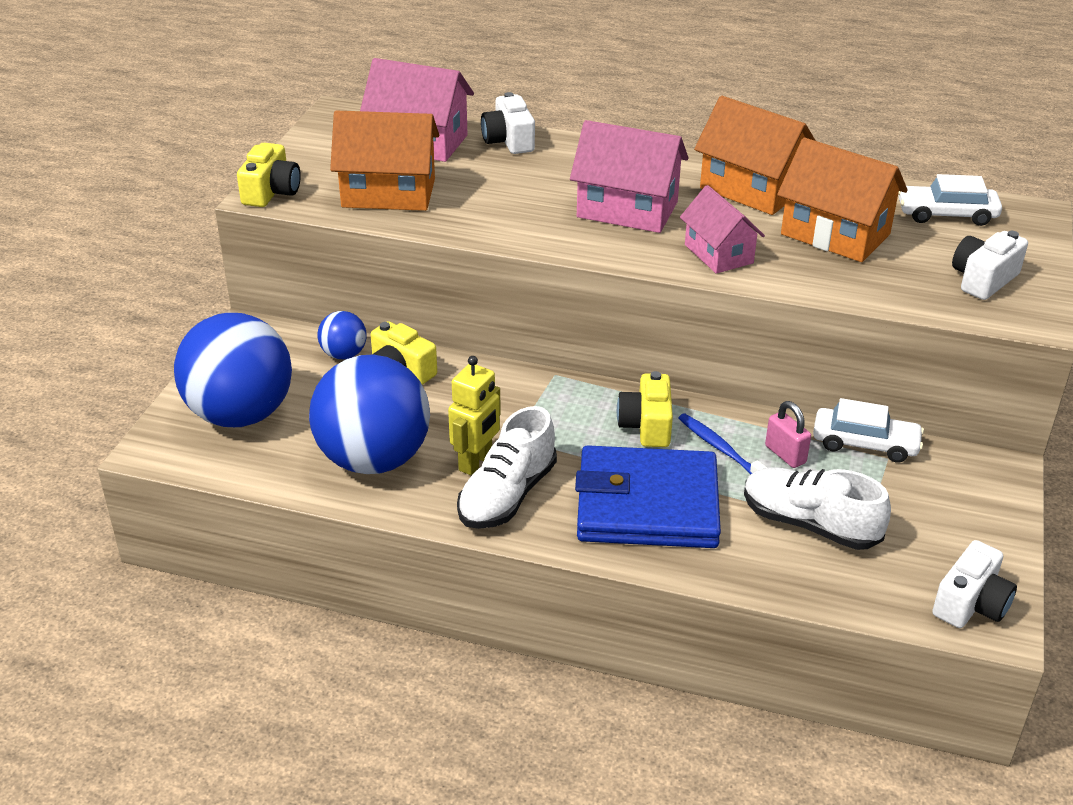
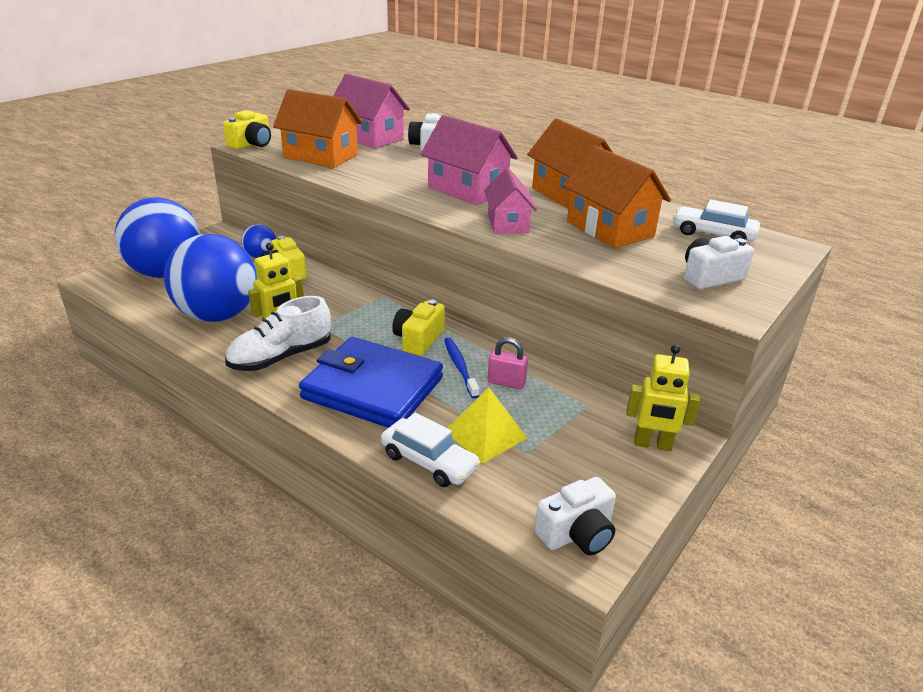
camera: 20 degrees right, 5 degrees down
(785, 454) = (506, 382): pink padlock -> pink padlock turned 60 degrees counterclockwise
(809, 524) = (485, 434): white shoe -> yellow pyramid
(865, 444) = (576, 391): white car -> white car (429, 461)
(979, 485) = (652, 444): none -> yellow robot

